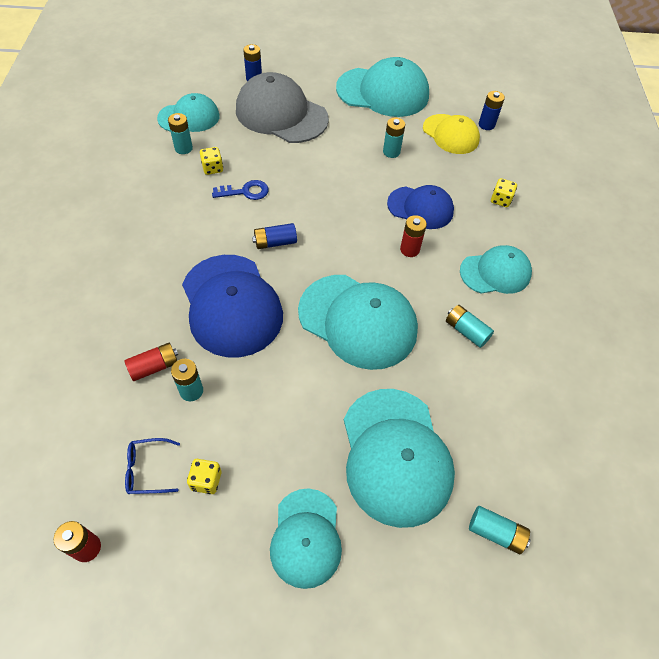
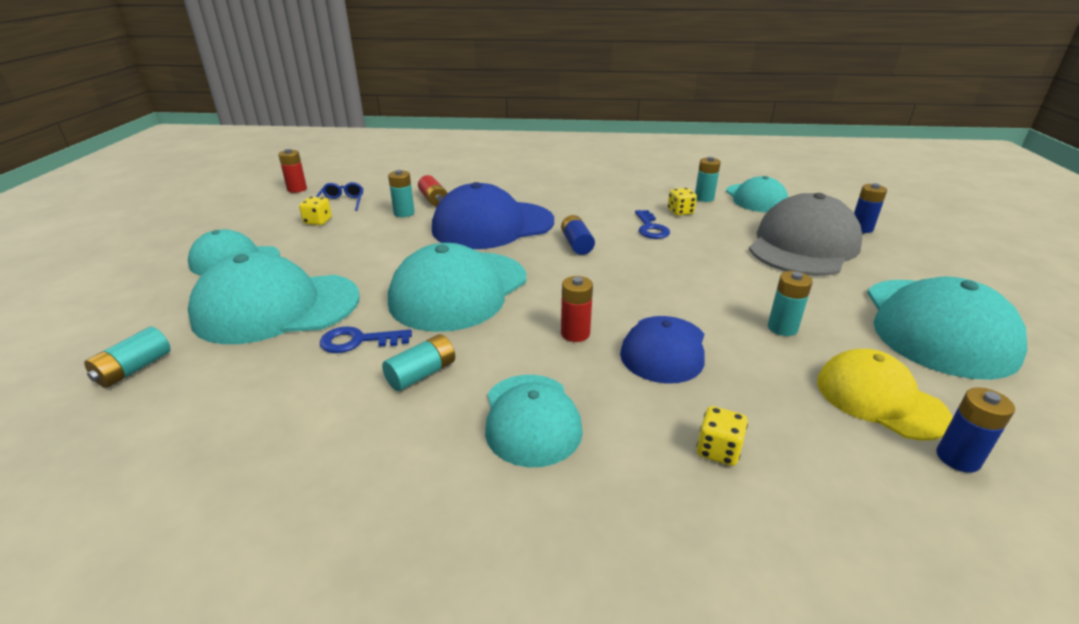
camera: 95 degrees right, 25 degrees down
(435, 378) = (358, 341): none -> blue key
(450, 134) = (879, 399): yellow cap -> yellow cap turned 90 degrees clockwise

